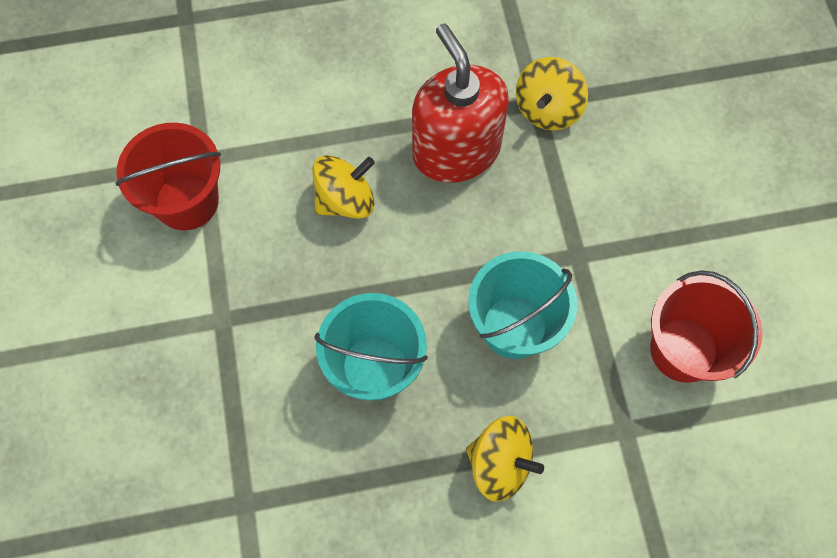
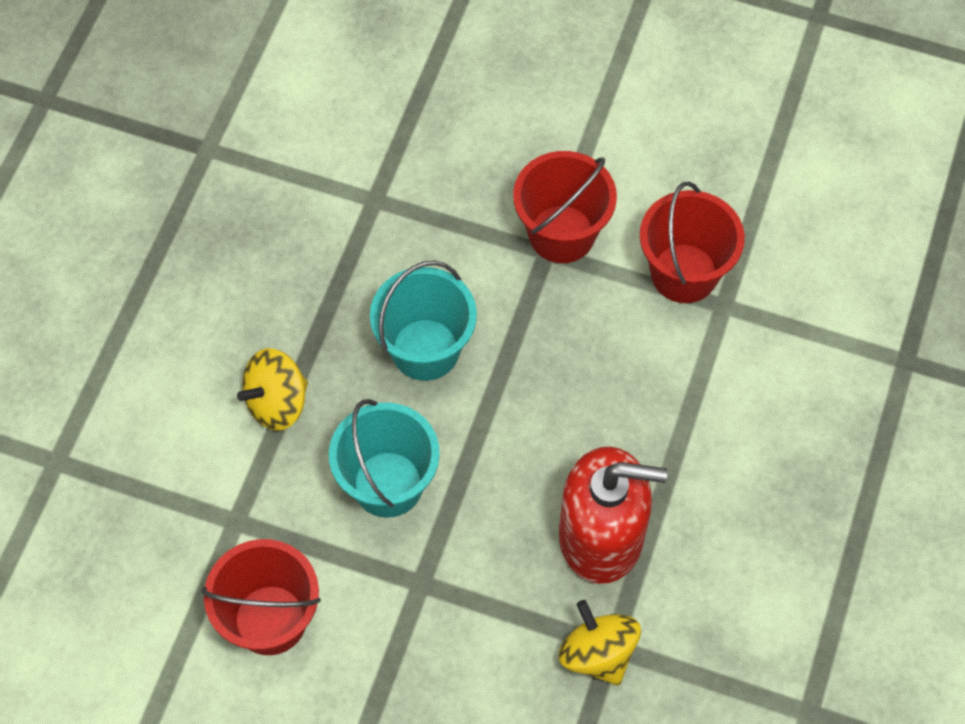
camera: 120 degrees right, 5 degrees down
(197, 316) = (561, 234): none -> red bucket
(345, 200) = (605, 407): yellow spinning top -> none

